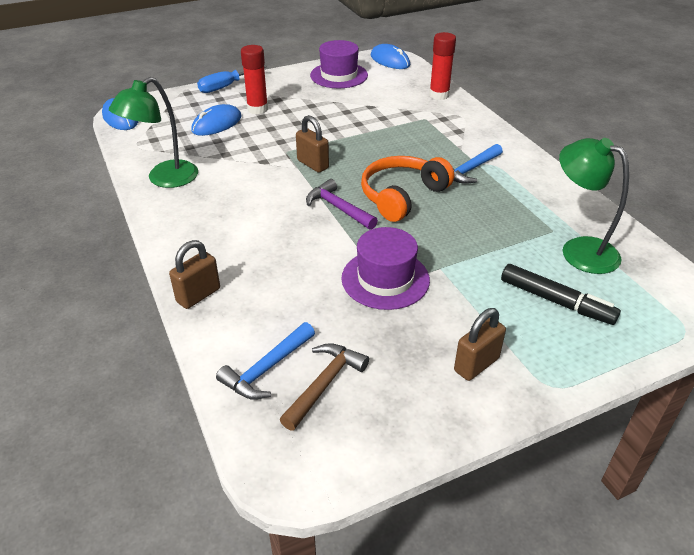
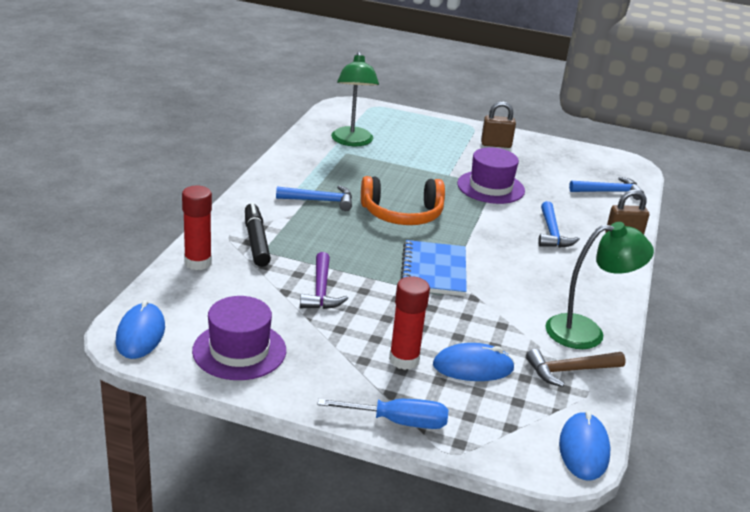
camera: 140 degrees left, 10 degrees down
(269, 256) = (552, 233): none -> blue hammer
(312, 164) = (434, 271): brown padlock -> blue notebook
(324, 384) = (583, 174): brown hammer -> brown hammer (570, 370)
(338, 208) = (462, 232): purple hammer -> purple hammer (321, 290)
(556, 301) = (412, 138): black marker -> black marker (256, 241)

